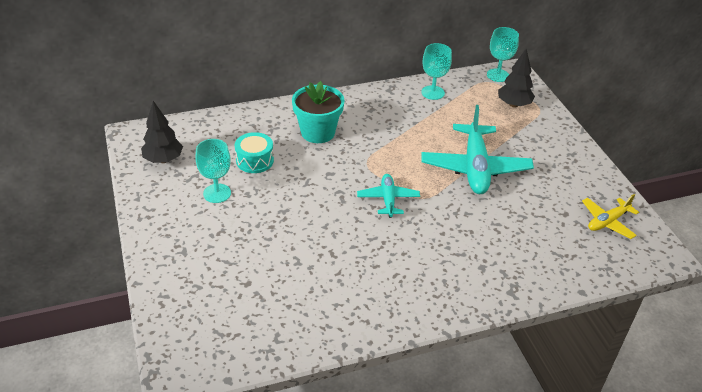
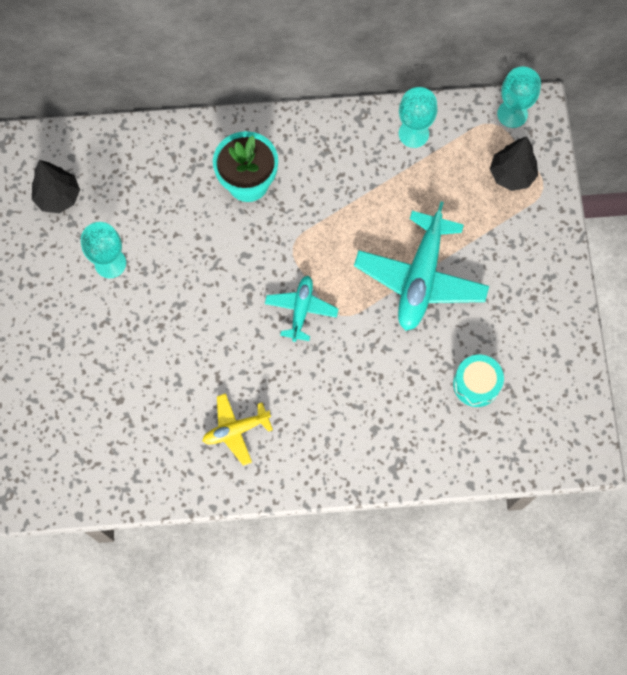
camera: 15 degrees right, 30 degrees up
(255, 160) = (162, 218): turquoise drum -> turquoise drum (476, 384)
(607, 222) = (544, 393): yellow plane -> yellow plane (236, 430)

